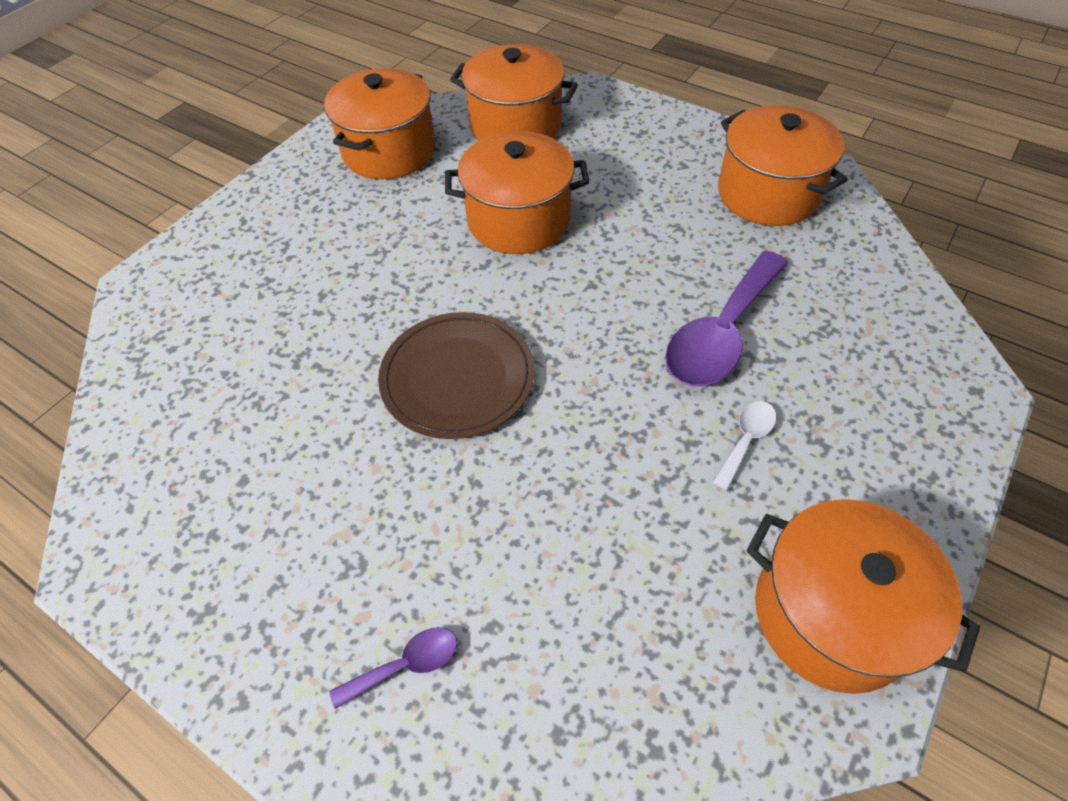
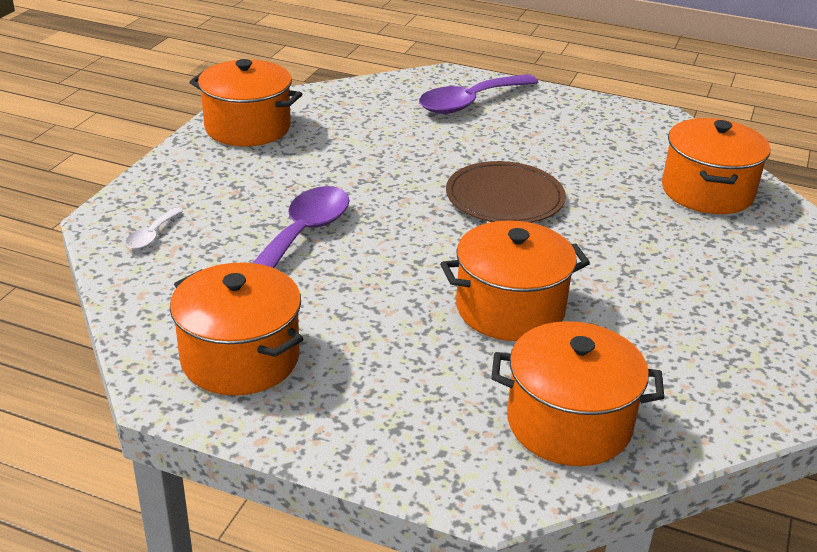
camera: 165 degrees right, 20 degrees down
(389, 151) = (704, 373): orange pot -> orange pot (707, 191)
(406, 665) = (470, 102): purple spoon -> purple spoon, size x2.14
(746, 440) = (287, 183): white spoon -> white spoon (151, 235)

